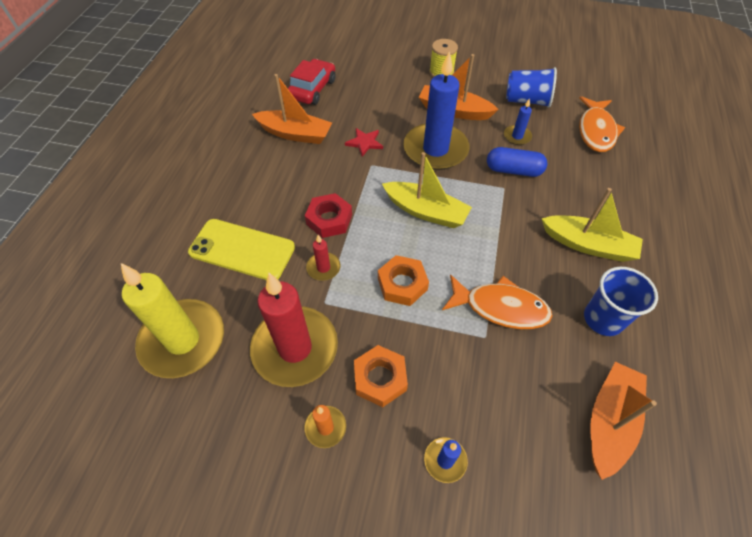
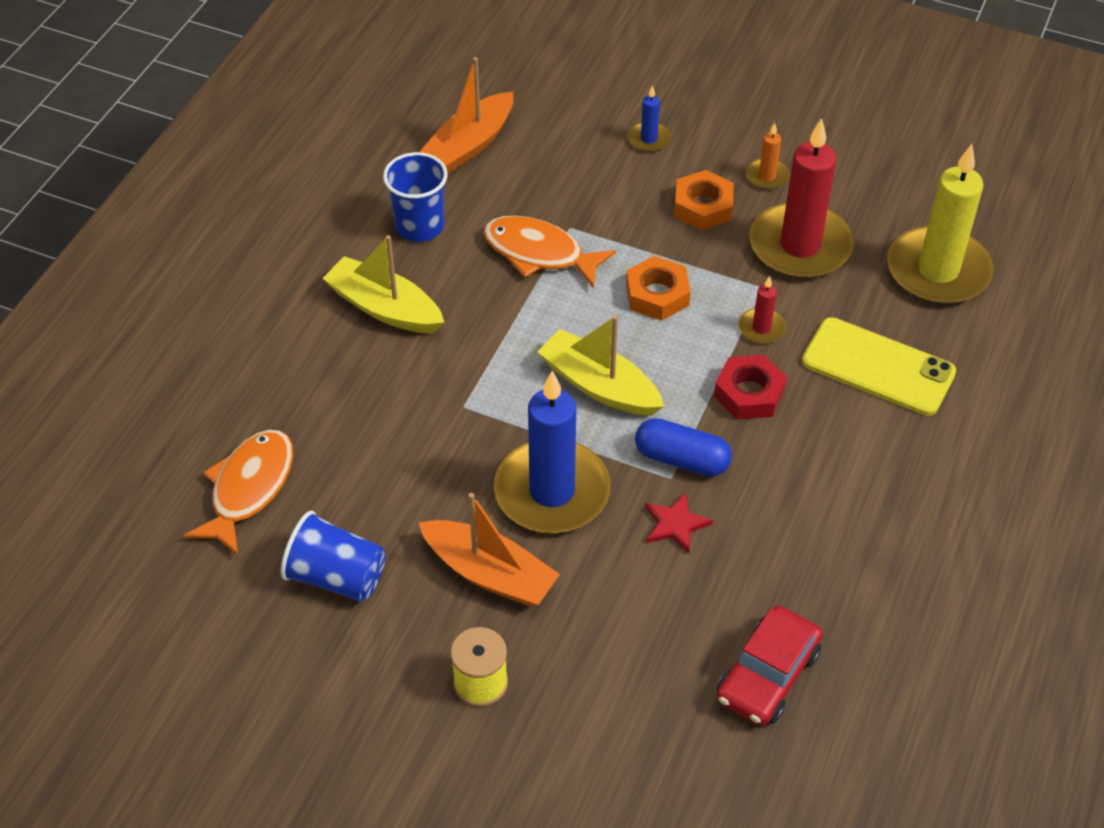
camera: 170 degrees left, 5 degrees down
(295, 134) = (803, 563): orange boat -> none
(513, 170) = (434, 433): blue capsule -> blue capsule (681, 459)
(517, 136) = (396, 497): blue candle -> none

